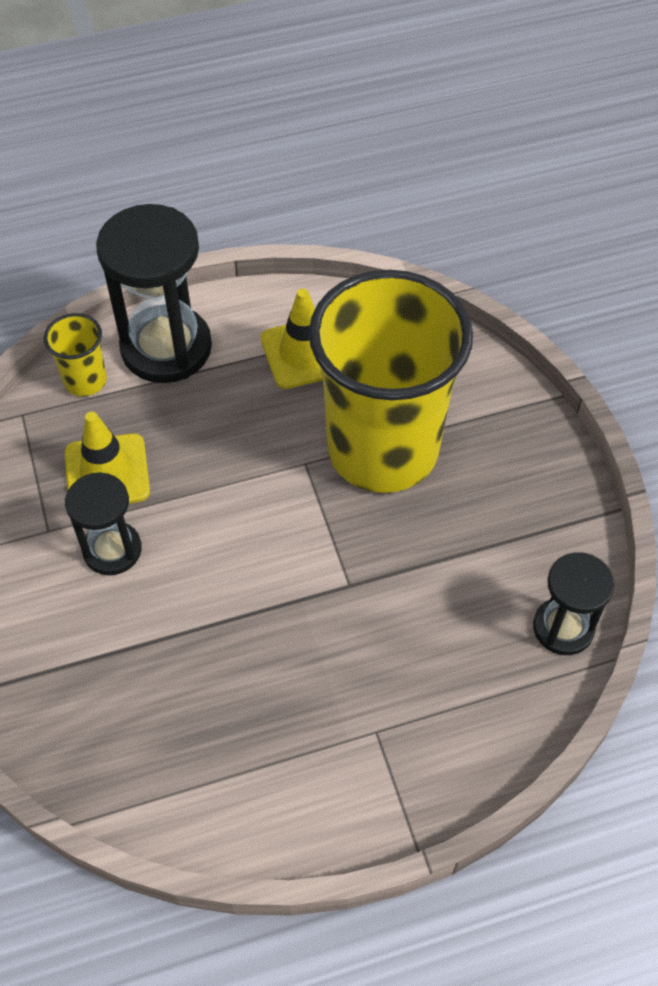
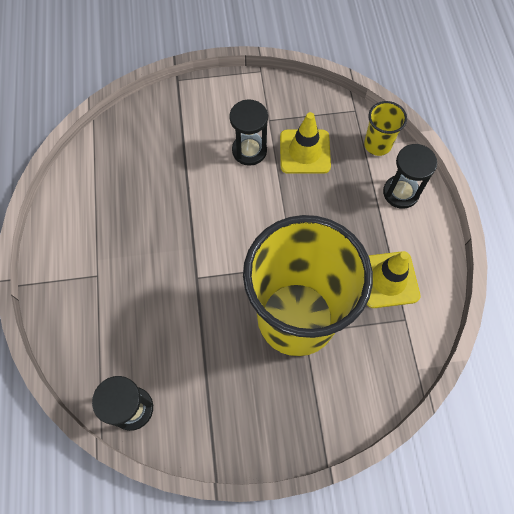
camera: 100 degrees right, 10 degrees up
(166, 347) = (400, 193): black hourglass -> black hourglass, size x0.58

